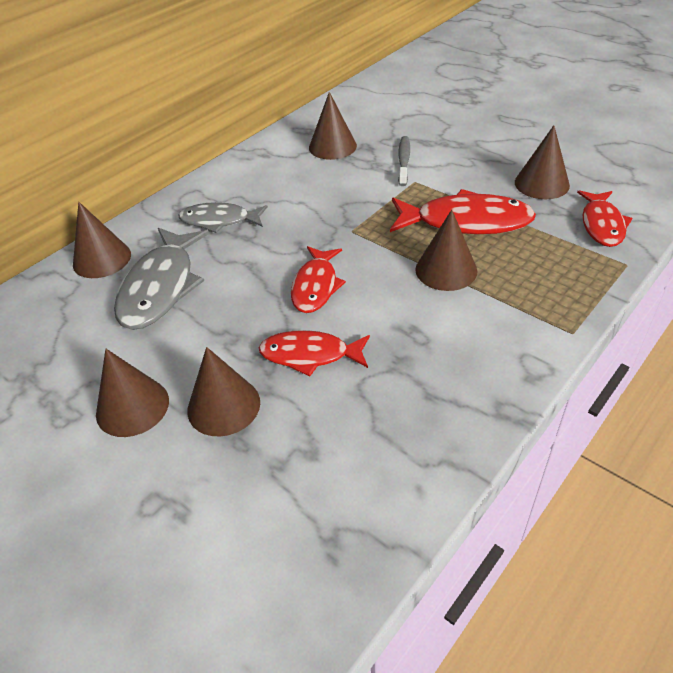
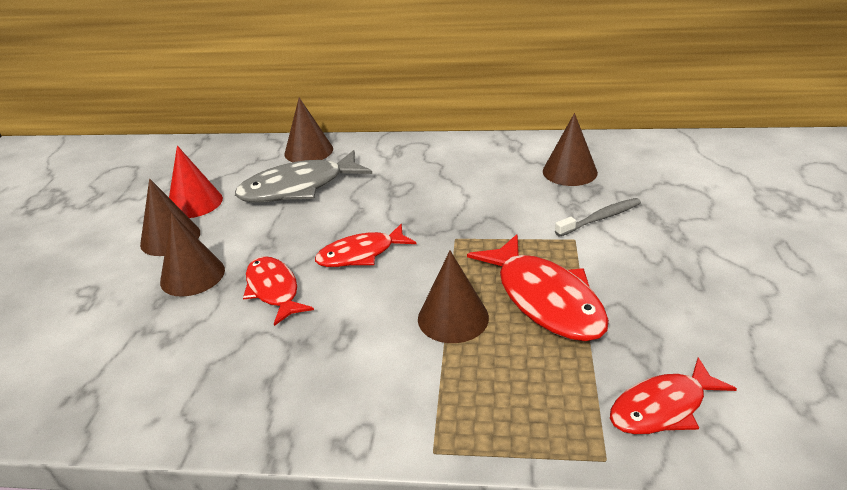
camera: 55 degrees right, 10 degrees down
(86, 369) = (195, 203): none -> red cone
(219, 221) = (399, 172): grey fish -> none
(541, 184) = (685, 326): brown cone -> none

